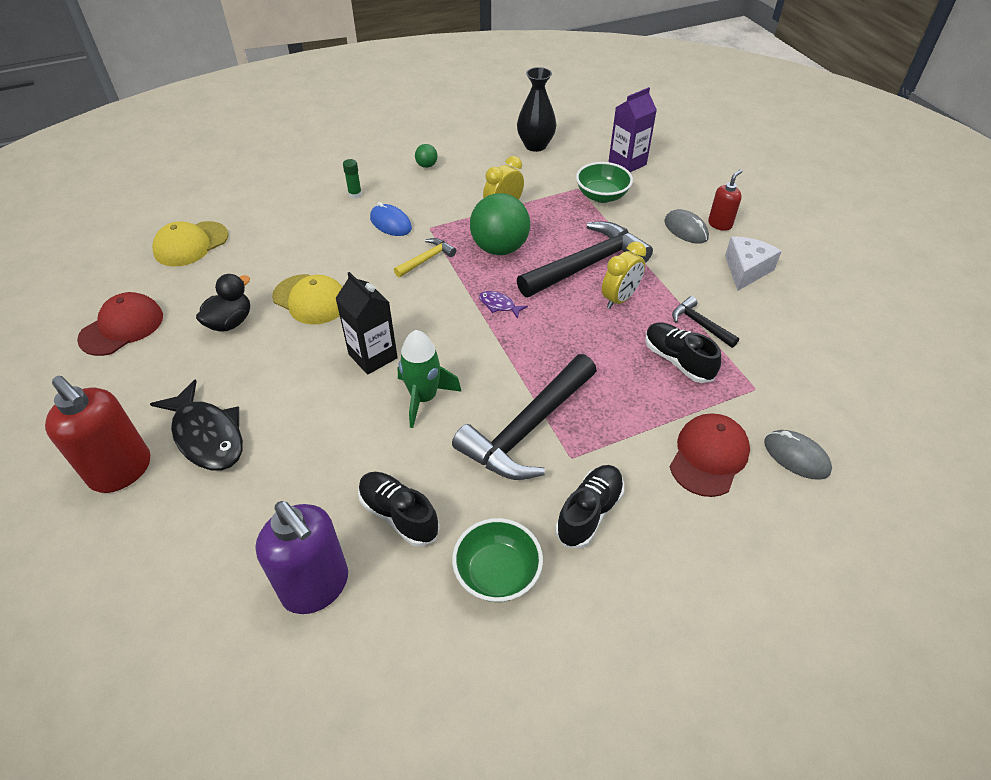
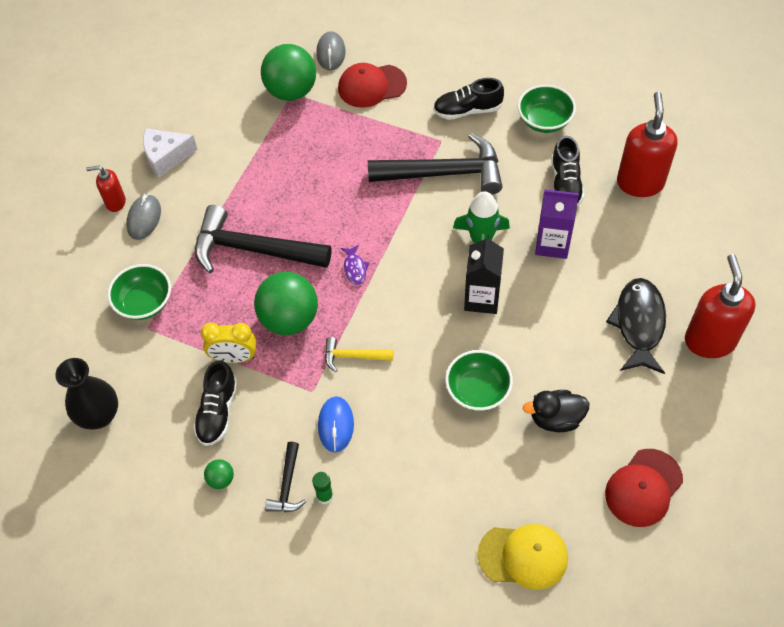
camera: 130 degrees left, 10 degrees up
(122, 327) = (643, 488): red cap -> red cap turned 45 degrees counterclockwise
(310, 299) = (478, 390): yellow cap -> green bowl
(316, 586) = (640, 182): purple soap dispenser -> red soap dispenser
(619, 299) = (274, 206): yellow clock -> none
(627, 163) = (69, 320): purple carton -> purple carton (552, 244)
(677, 360) = (306, 141): black shoe -> black shoe (217, 412)
(700, 324) = (256, 149): black hammer -> black hammer (287, 485)
(760, 390) = (291, 91): none -> green ball

